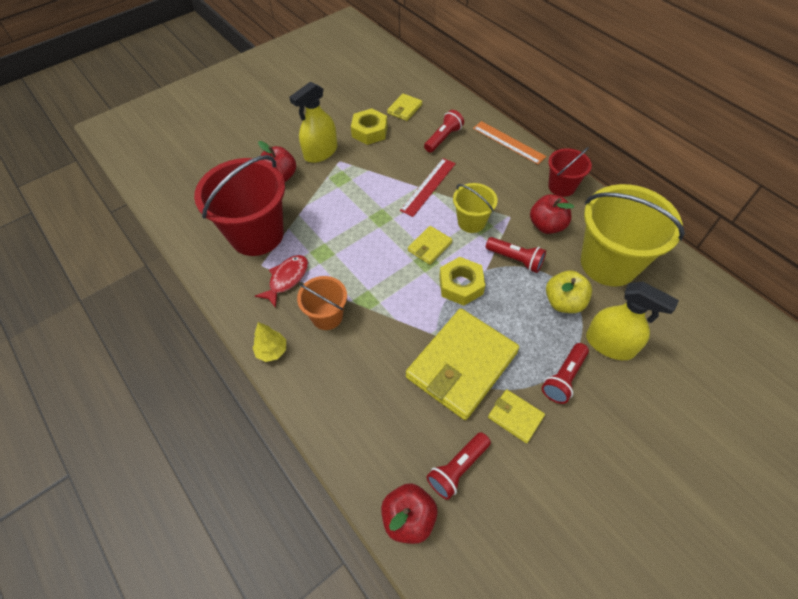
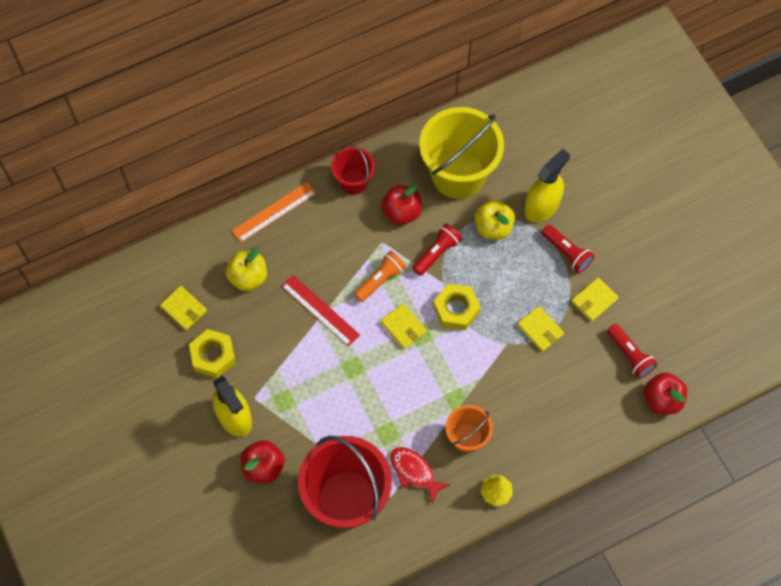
camera: 80 degrees left, 10 degrees up
(443, 138) = (248, 277): red flashlight -> yellow apple
(462, 365) = (540, 329): yellow wallet -> yellow wallet, size x0.45
(471, 222) = (380, 280): yellow bucket -> orange flashlight

